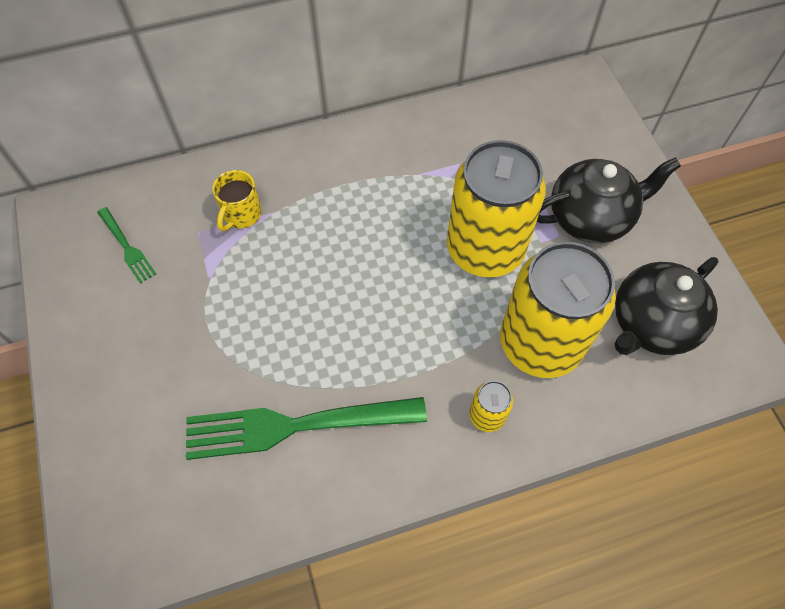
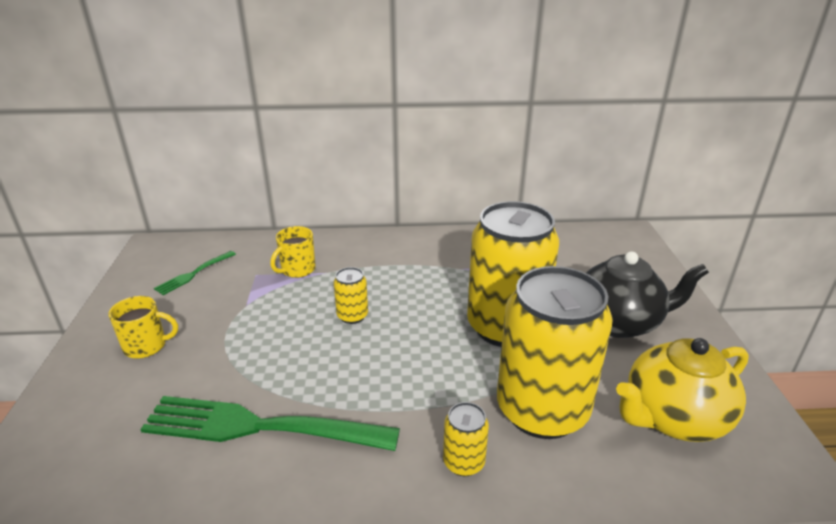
camera: 15 degrees right, 30 degrees down
(127, 247) = (194, 274): green fork -> green fork turned 60 degrees clockwise
(132, 360) = (146, 346): none -> yellow mug
(328, 269) = (352, 316): none -> yellow can
(651, 324) = (673, 418): black teapot -> yellow teapot

